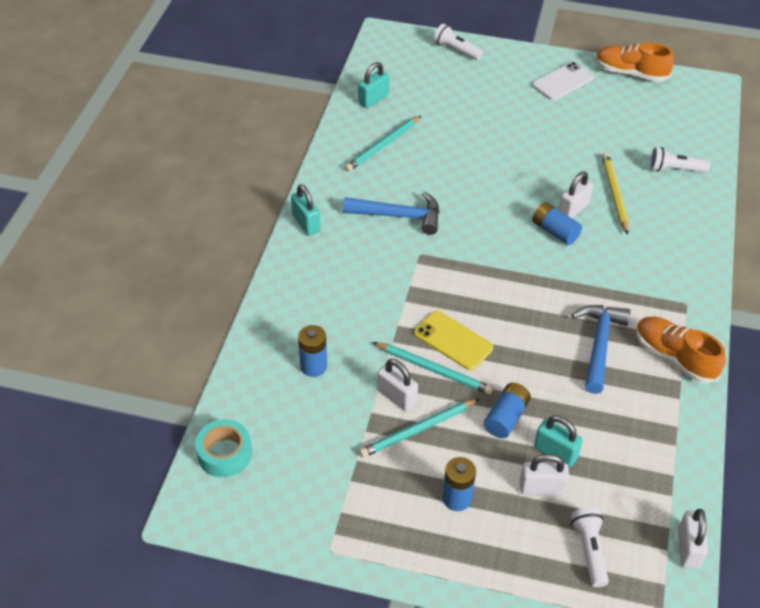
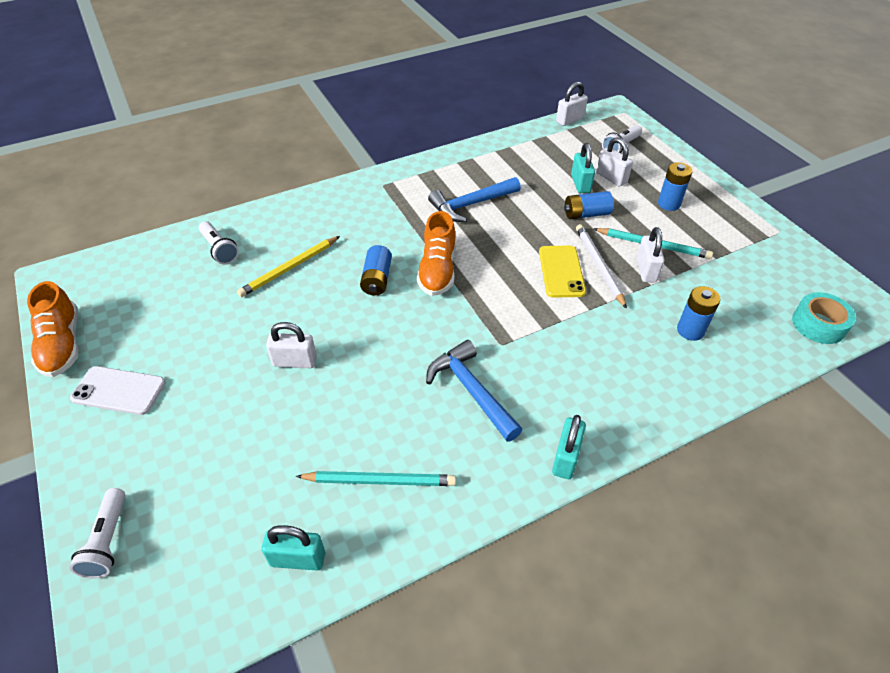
camera: 130 degrees left, 0 degrees up
(434, 370) = (599, 266): turquoise pencil -> white pencil
(573, 209) = (336, 282): white padlock -> white padlock (295, 361)
(674, 357) = (440, 172): orange shoe -> orange shoe (437, 270)

